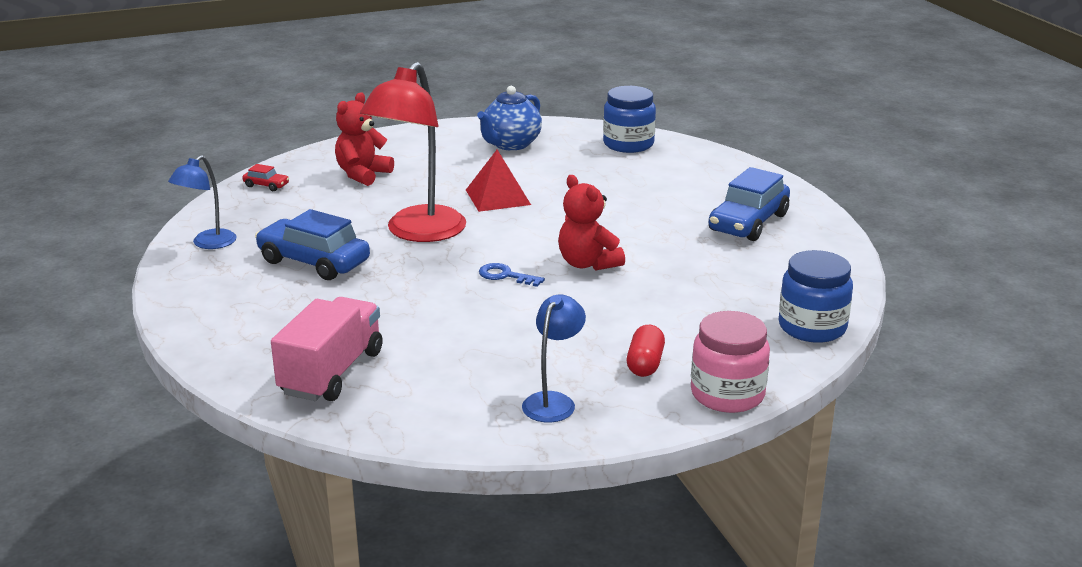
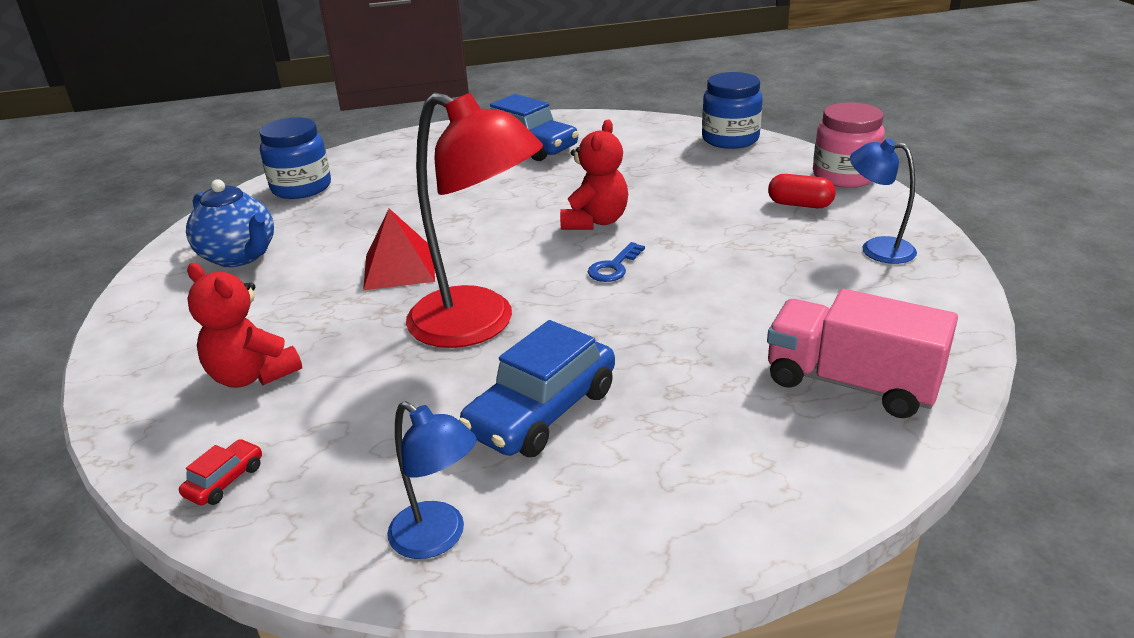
camera: 80 degrees left, 5 degrees up
(588, 263) = (595, 221): red teddy bear -> red teddy bear turned 45 degrees counterclockwise

